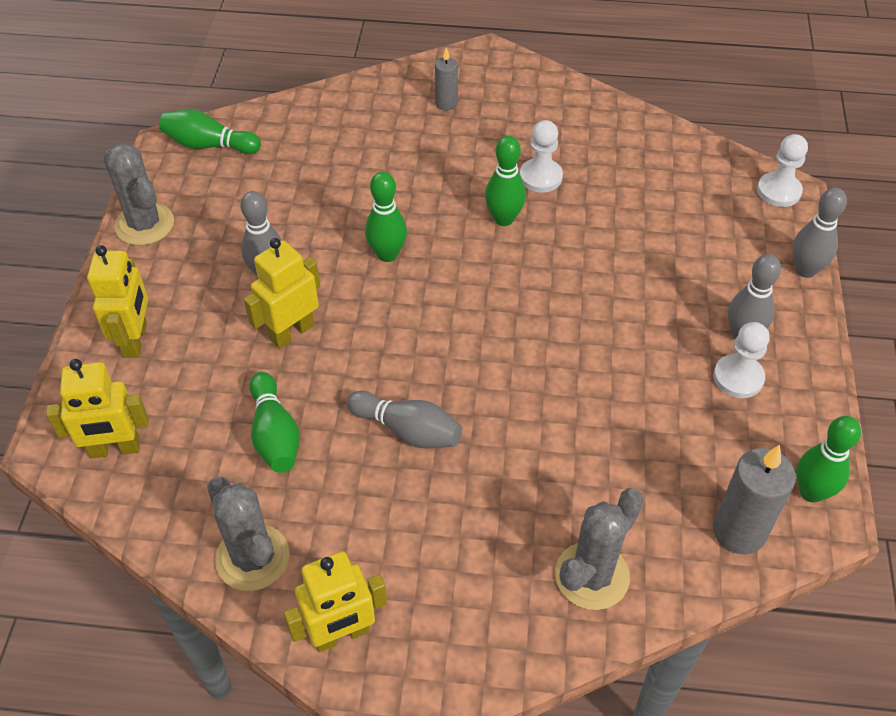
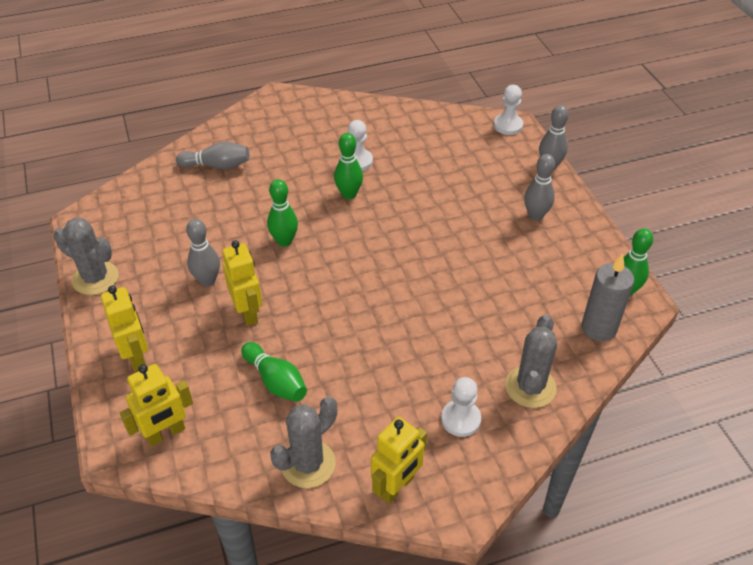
camera: 25 degrees left, 5 degrees down
(209, 145) = (112, 210): green bowling pin -> none
(252, 557) = (308, 464): grey cactus -> grey cactus turned 75 degrees counterclockwise
(291, 332) = (248, 312): yellow robot -> yellow robot turned 135 degrees clockwise
(408, 430) = (364, 345): grey bowling pin -> grey bowling pin (217, 166)
(446, 103) = (267, 134): grey candle -> none
(738, 377) = (547, 240): white pawn -> white pawn (461, 419)

